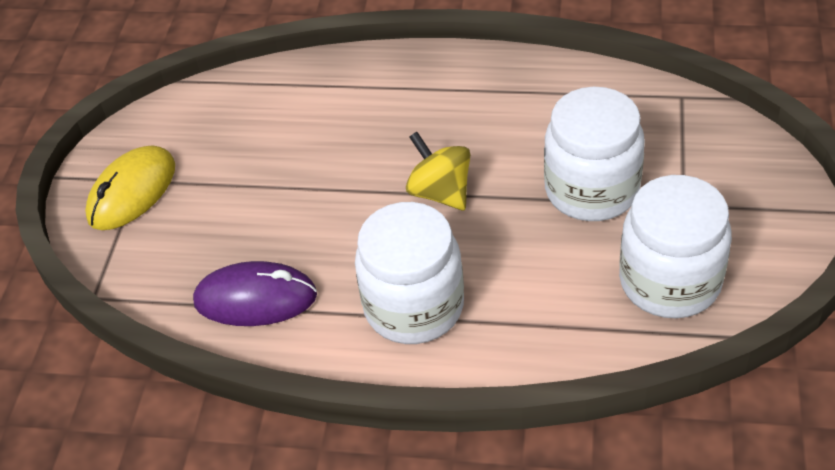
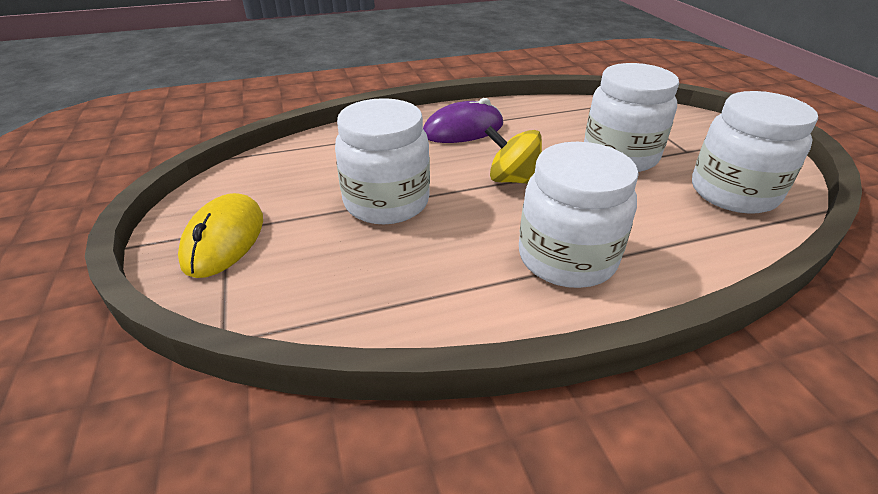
camera: 30 degrees left, 10 degrees down
(255, 299) = (413, 292): purple mouse -> purple mouse (463, 130)
(293, 187) = (386, 202): none -> white jar

